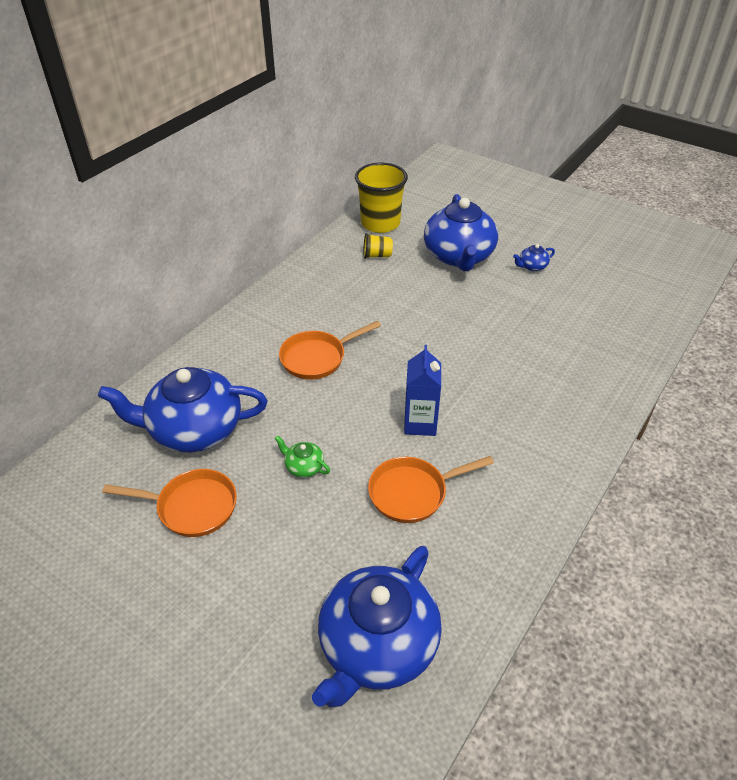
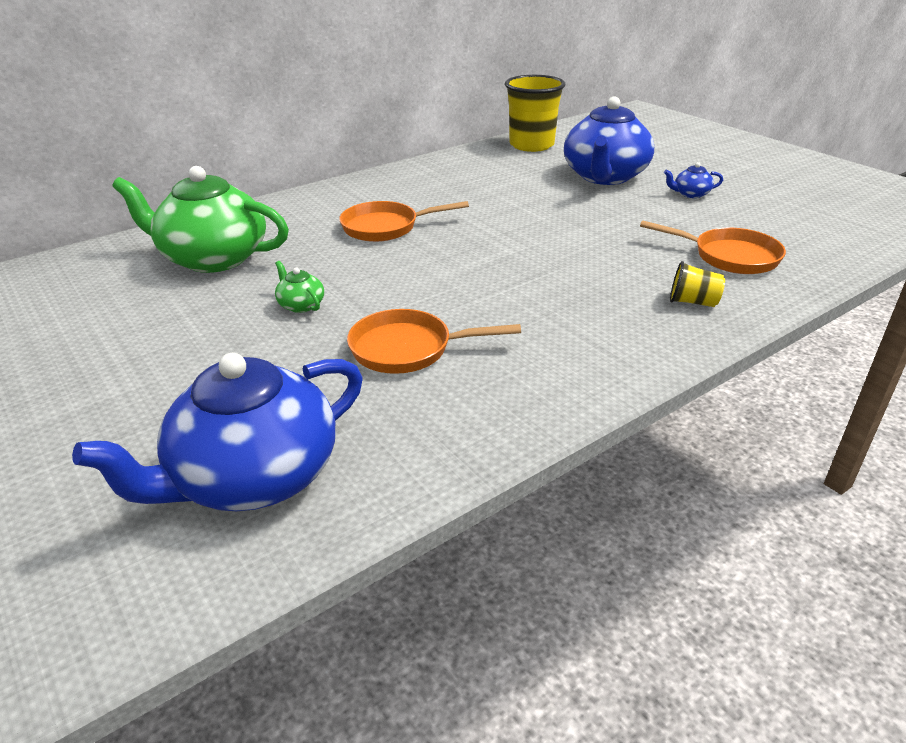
camera: 20 degrees right, 10 degrees down
(192, 507) = (157, 313): orange pan -> orange pan (730, 257)
(194, 429) = (213, 258): blue teapot -> green teapot
(377, 255) = (510, 166): yellow cup -> yellow cup (693, 302)
(420, 423) = (462, 294): blue carton -> none

